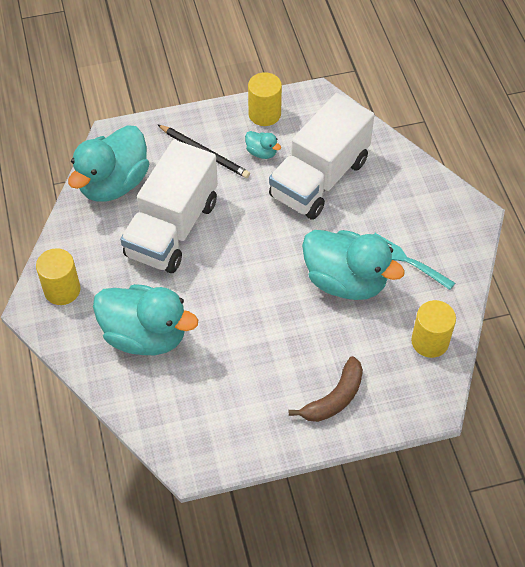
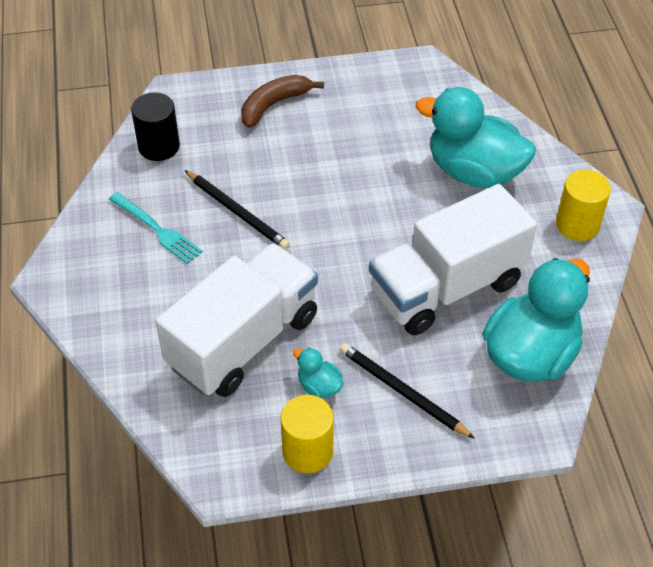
camera: 175 degrees left, 5 degrees down
(172, 228) = (447, 287): white truck -> white truck turned 150 degrees counterclockwise
(345, 281) = (237, 212): turquoise duck -> black pencil
(430, 341) = (159, 146): yellow cylinder -> black cylinder

